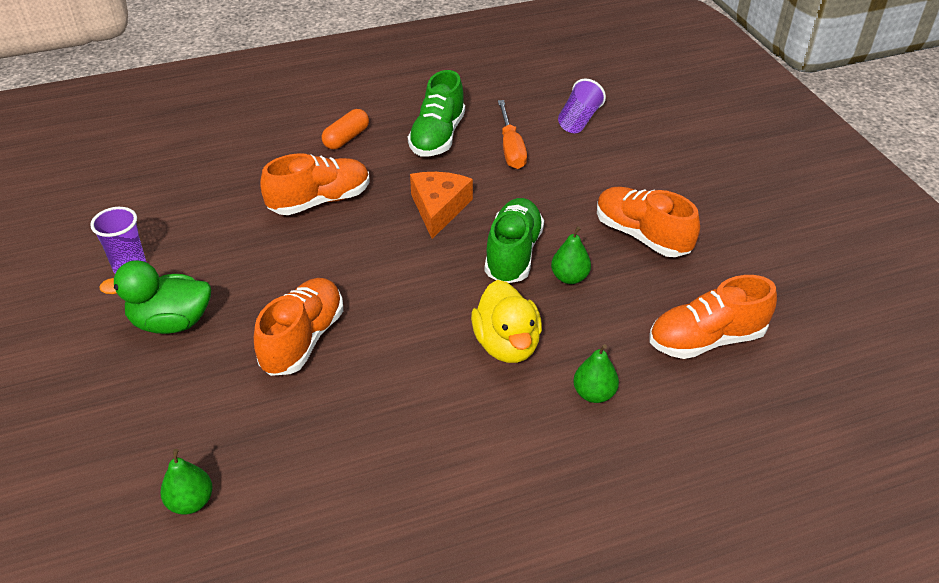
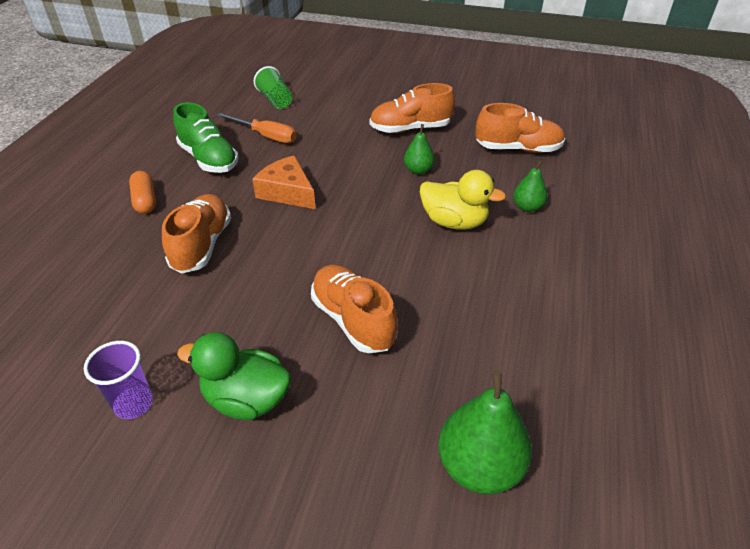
camera: 55 degrees left, 0 degrees up
(171, 322) = (246, 399): green duck -> green duck turned 75 degrees clockwise
(191, 502) = (479, 466): green pear -> green pear, size x1.80
(513, 254) = (372, 182): green shoe -> none
(579, 120) = (275, 100): purple cup -> green cup
(706, 340) = (518, 149): orange shoe -> orange shoe turned 105 degrees counterclockwise

